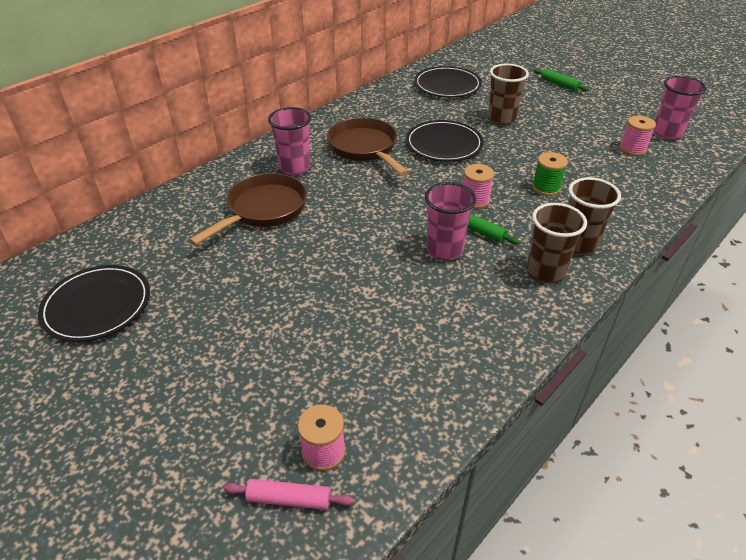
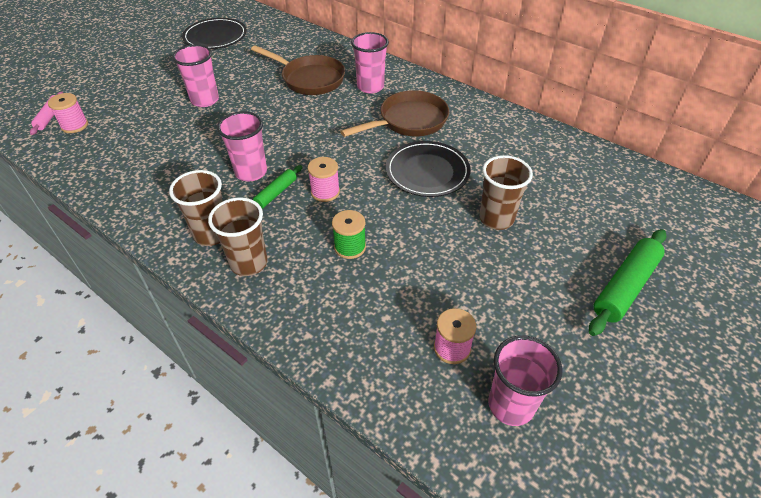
camera: 85 degrees right, 5 degrees up
(286, 300) = (205, 100): none -> pink cup
(447, 85) = (569, 174): black plate -> none
(559, 84) = (625, 287): green rolling pin -> green rolling pin, size x1.74

